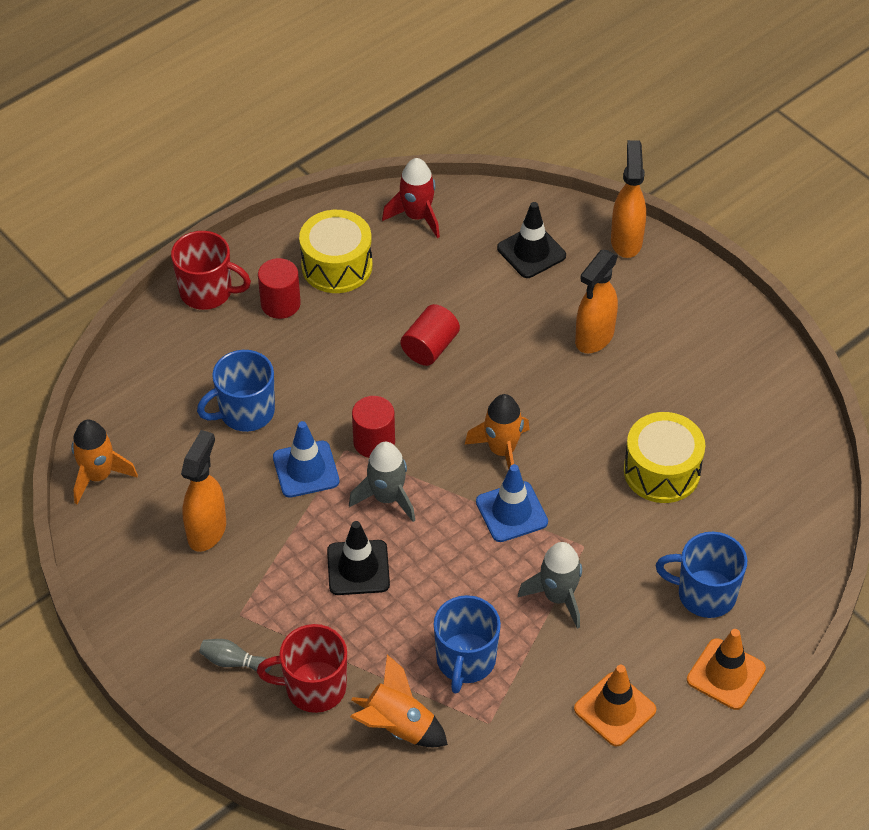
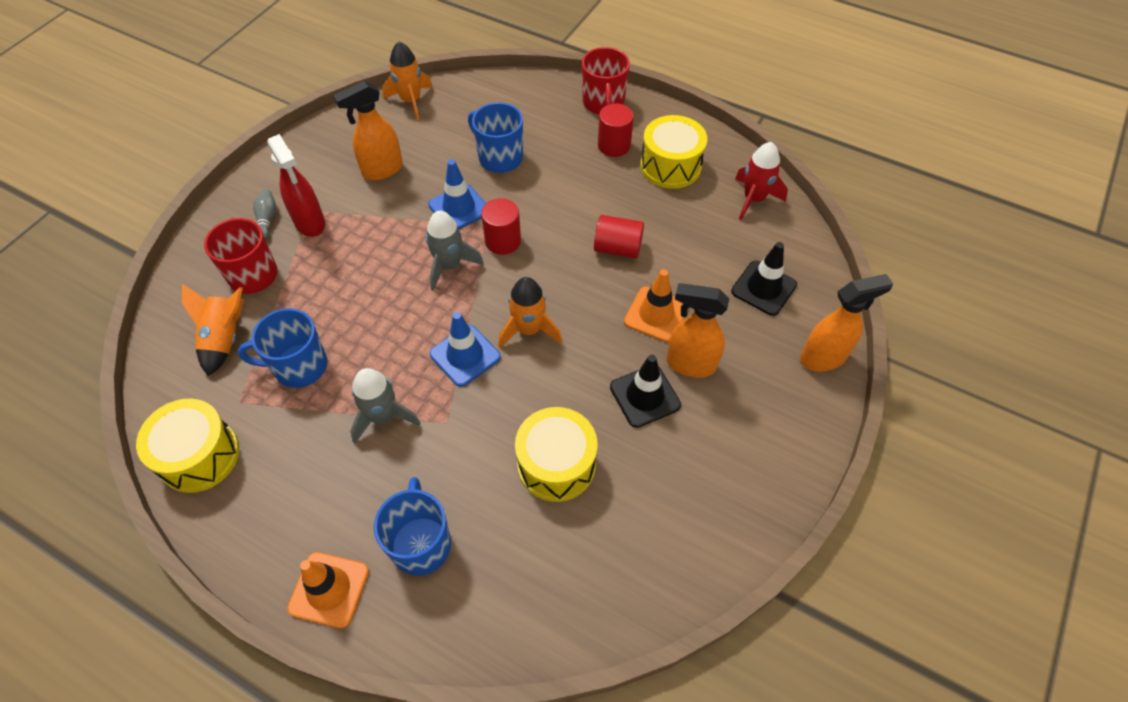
camera: 70 degrees right, 5 degrees up
(207, 530) = (382, 170): orange spray bottle -> orange spray bottle turned 150 degrees clockwise
(260, 618) = (310, 223): none -> red spray bottle
(358, 568) = (374, 267): black traffic cone -> black traffic cone (645, 396)
(543, 766) = (199, 456): none -> yellow drum
(615, 709) = (269, 498): orange traffic cone -> orange traffic cone (656, 314)

